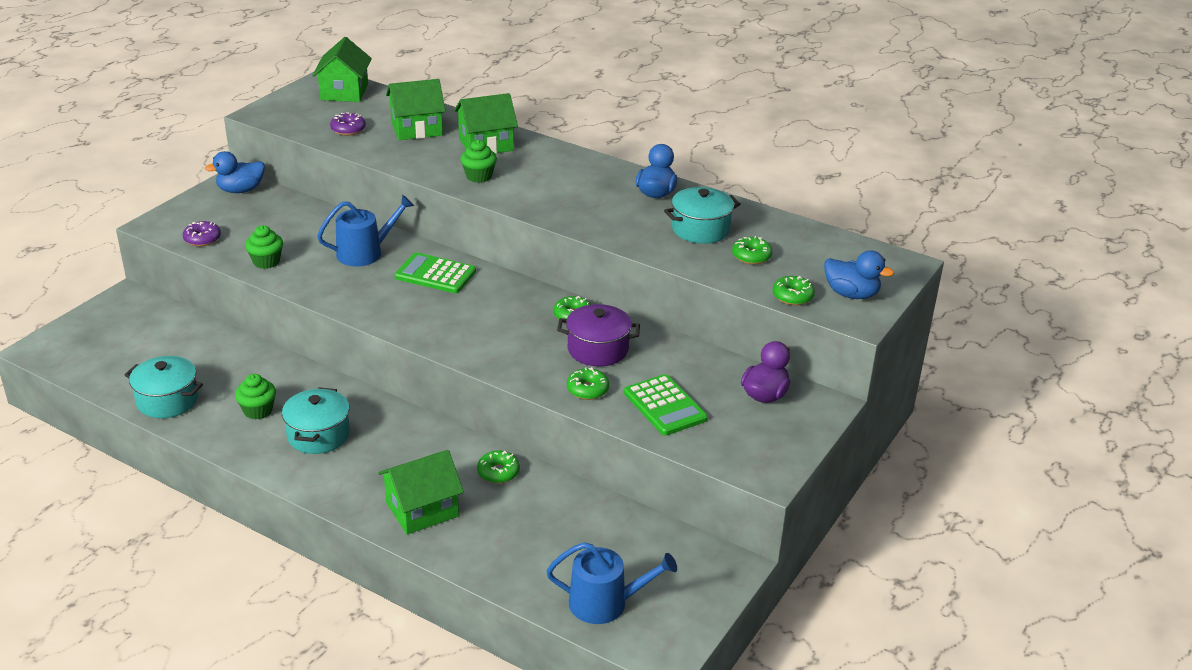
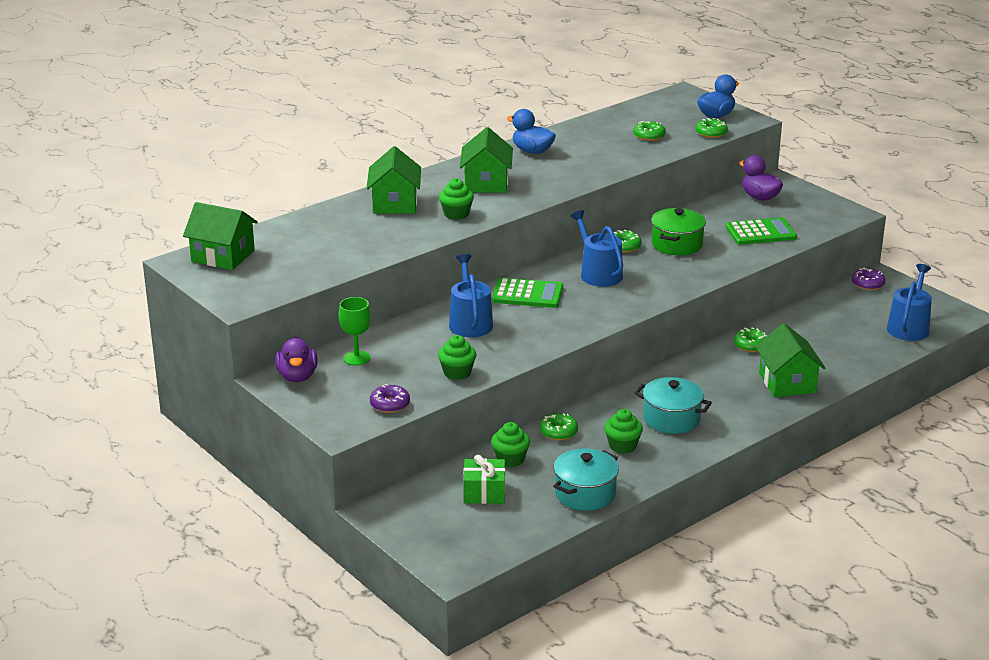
camera: 70 degrees left, 5 degrees down
(162, 344) = (484, 492): none -> green gift
(220, 349) = (510, 459): none -> green cupcake
(240, 190) = (297, 376): blue duck -> purple duck
(279, 210) = (356, 358): none -> green goblet
(348, 129) = (314, 262): purple donut -> purple donut (867, 284)
(417, 129) = (338, 230): green house -> green house (486, 183)
(435, 274) = (527, 294): green calculator -> green calculator turned 120 degrees counterclockwise
(500, 308) = (598, 273): none -> blue watering can
(587, 389) = (729, 256): green donut -> green donut (558, 432)
(598, 349) = (677, 244): purple pot -> green pot
(700, 229) = (600, 145): turquoise pot -> none

